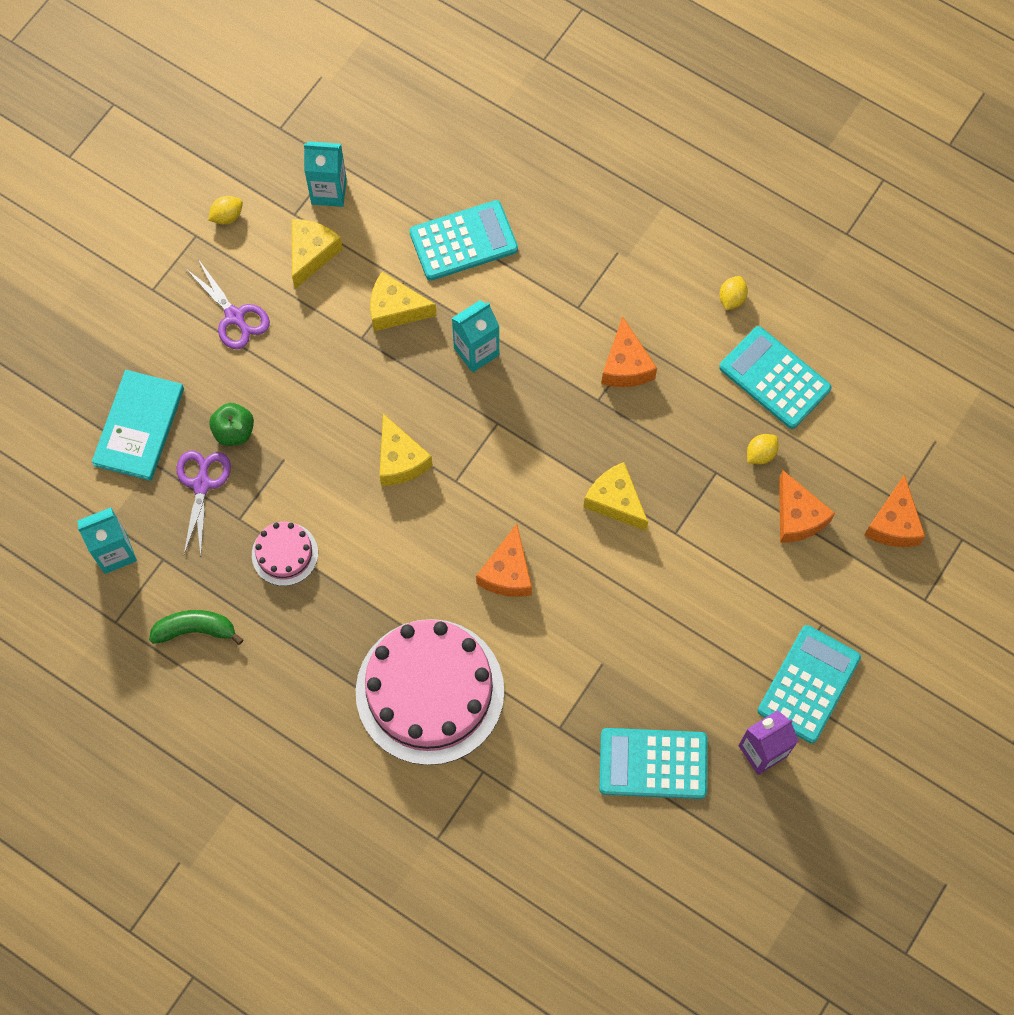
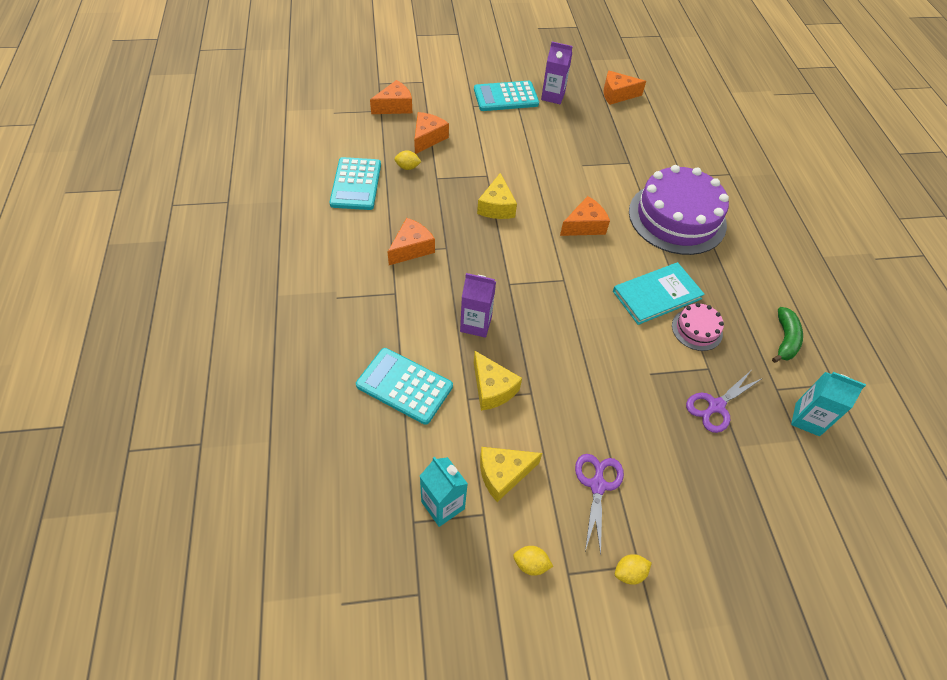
camera: 135 degrees left, 15 degrees down
(139, 427) = (730, 477): turquoise book -> turquoise book (657, 295)
(195, 629) = (785, 340): green banana -> green banana turned 120 degrees counterclockwise
(234, 431) = (667, 416): green apple -> none
(400, 460) = (582, 314): yellow cheese -> none
(430, 691) = (677, 218): pink cake -> purple cake
(476, 351) = (476, 324): turquoise carton -> purple carton
(653, 764) = (603, 125): turquoise calculator -> none
(698, 848) = (617, 94): none -> orange cheese
(731, 298) = (320, 227): yellow lemon -> yellow lemon (629, 573)

